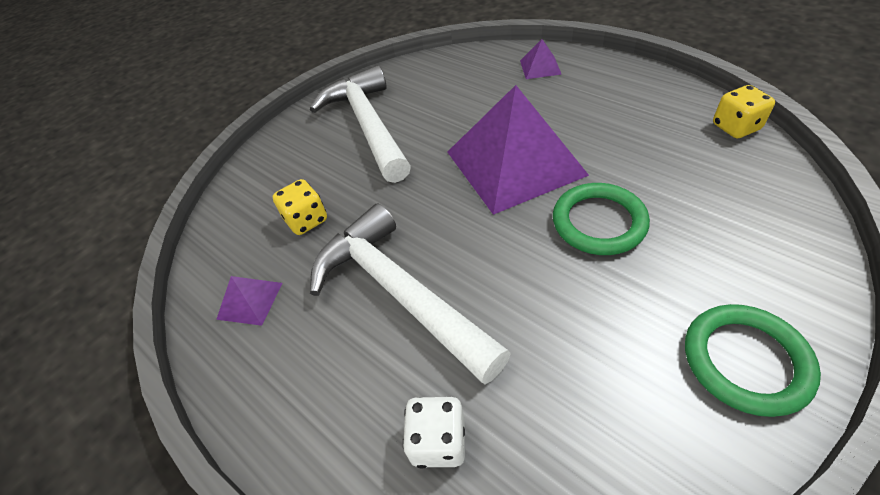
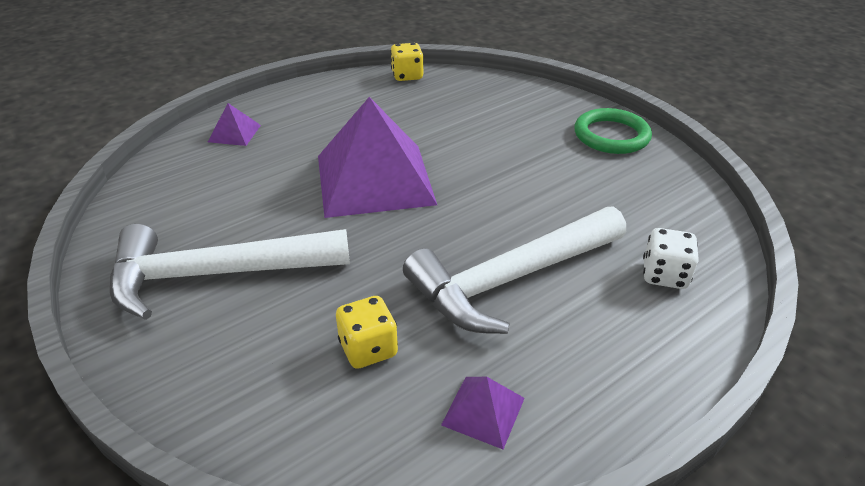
camera: 85 degrees left, 10 degrees down
(598, 222) = (474, 155): green ring -> none

